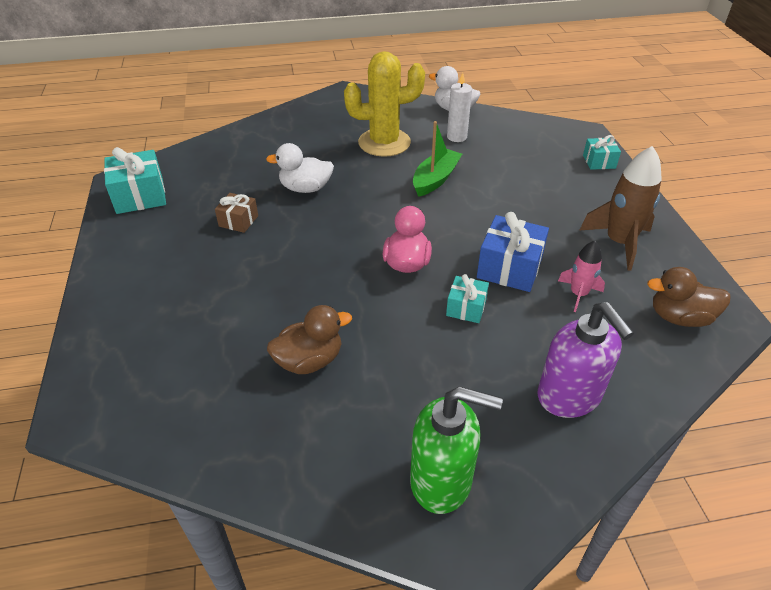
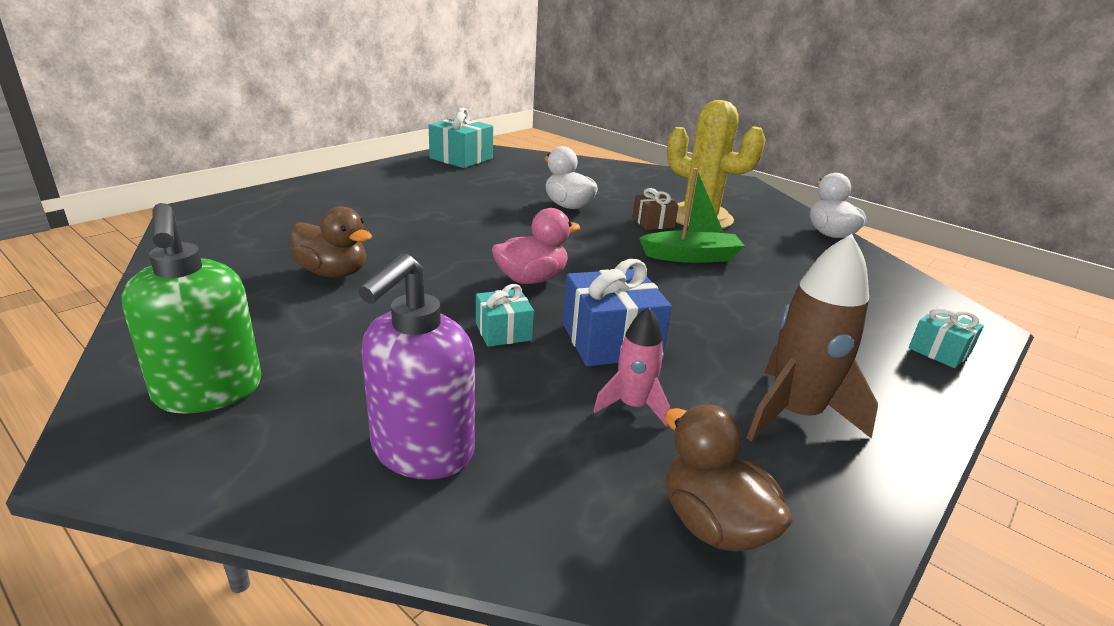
camera: 50 degrees right, 15 degrees down
(238, 221) = (482, 195): brown gift -> brown gift (653, 222)
(457, 137) = (785, 248): white candle -> none

